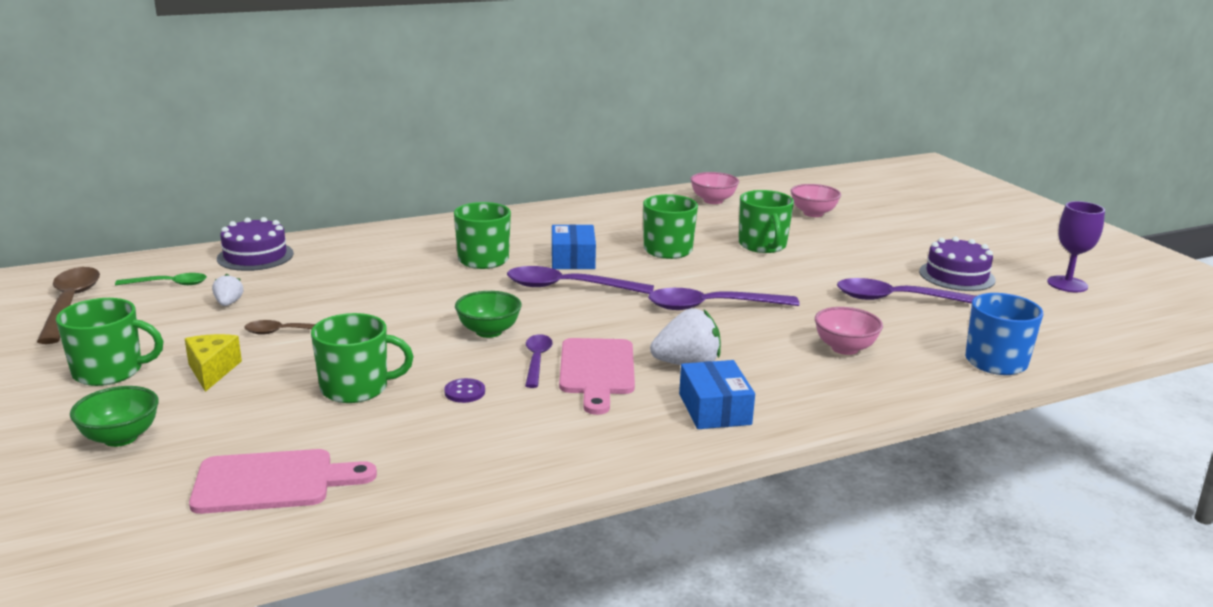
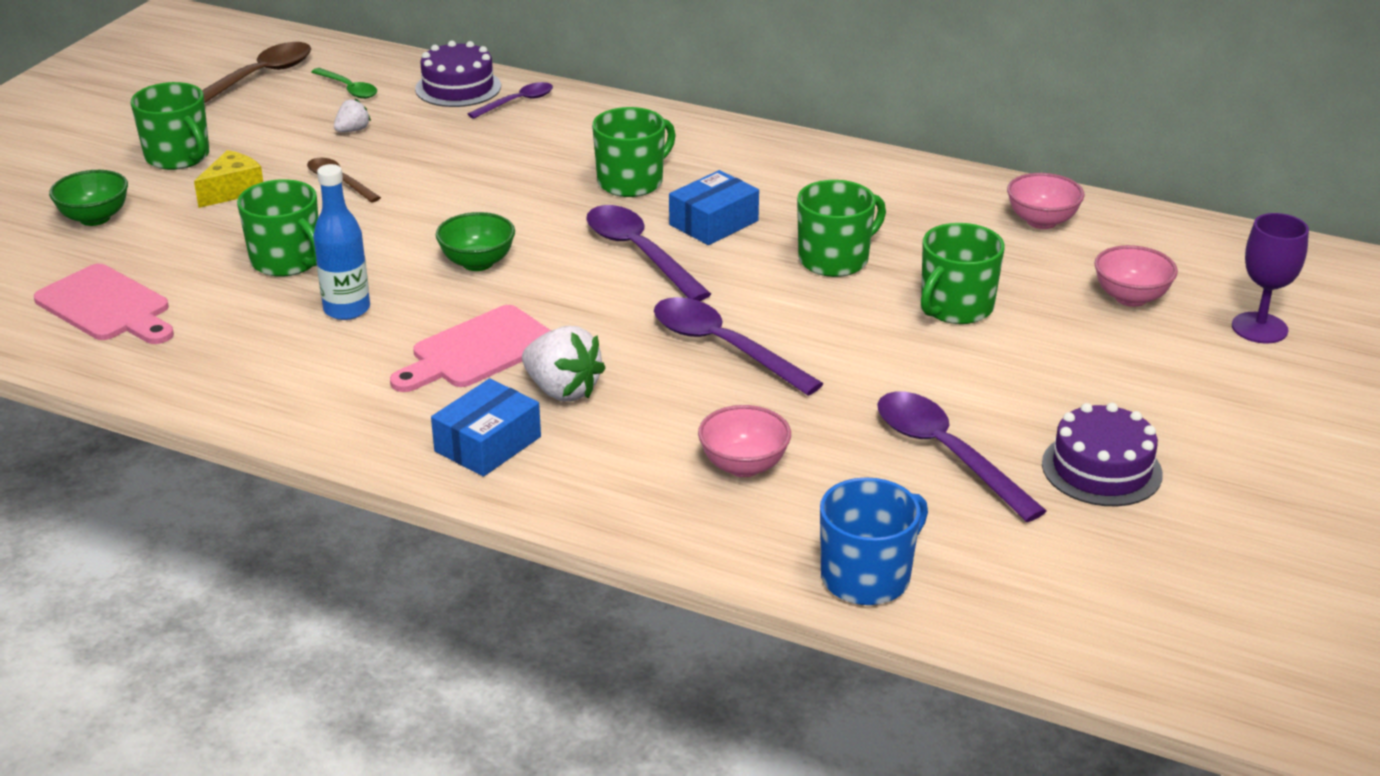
camera: 50 degrees right, 10 degrees up
(464, 392) = (347, 309): purple button -> blue bottle
(537, 360) = (455, 312): purple spoon -> purple spoon (517, 102)
(1067, 284) = (1229, 563): purple goblet -> purple goblet (1259, 328)

